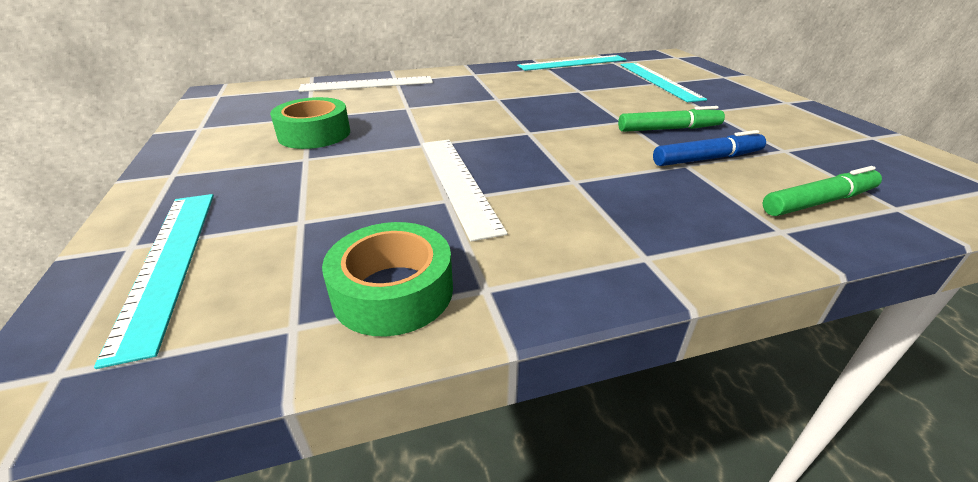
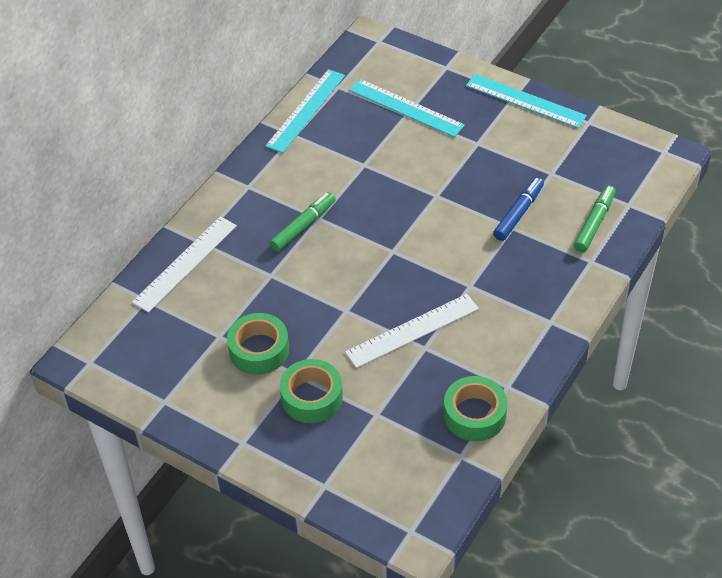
camera: 40 degrees left, 15 degrees up
(169, 262) = (359, 476): turquoise ruler -> turquoise ruler (525, 101)
(282, 177) = (311, 397): none -> green tape
(457, 182) = (412, 330): white ruler -> white ruler turned 60 degrees counterclockwise
(669, 129) = (472, 188): green marker -> green marker (303, 226)

